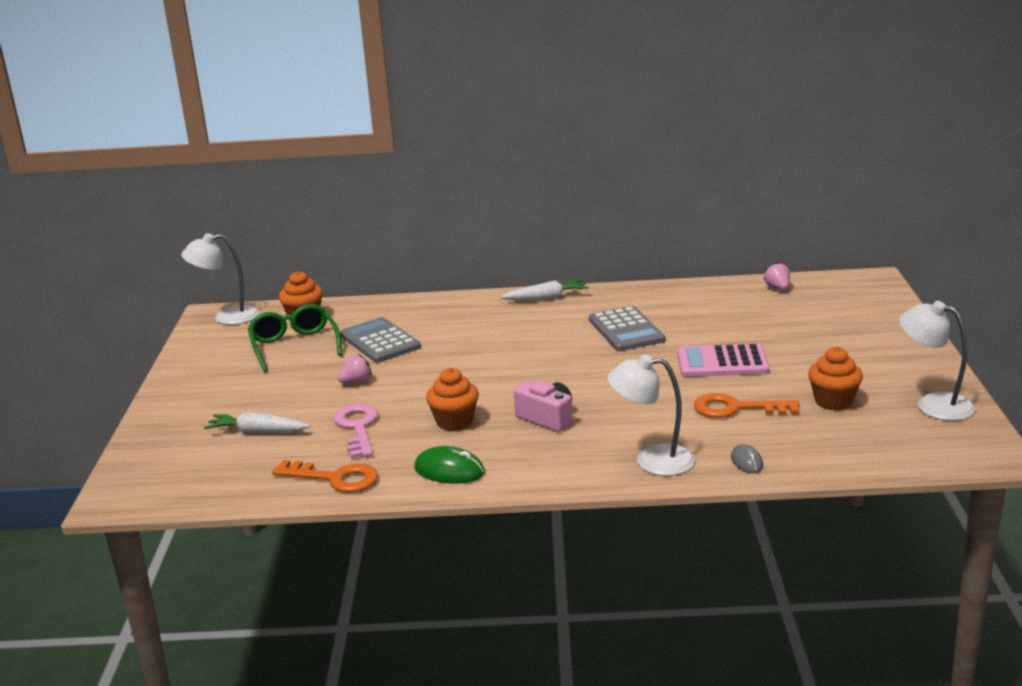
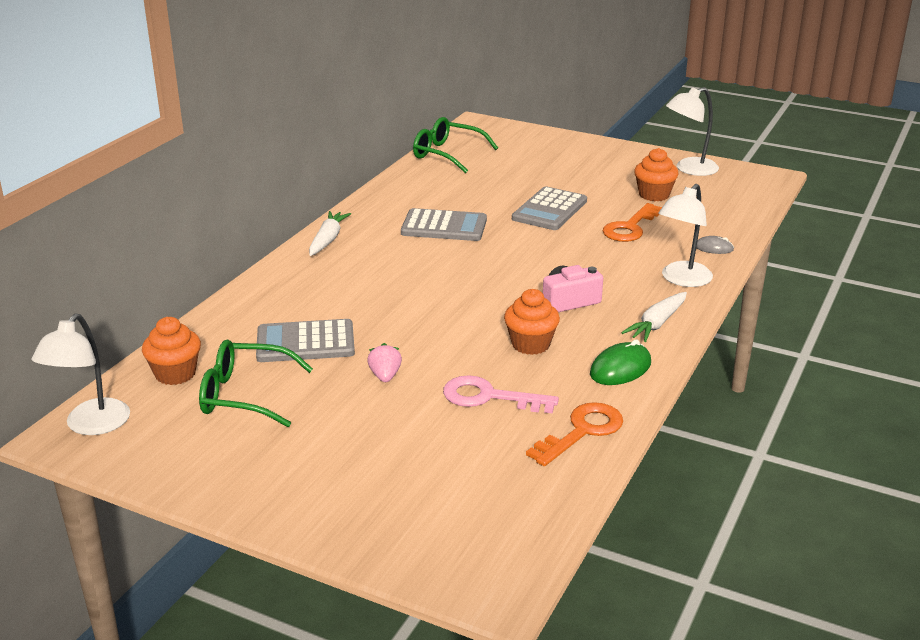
camera: 65 degrees left, 5 degrees up
(257, 432) = (434, 459): white carrot -> white carrot (657, 324)
(722, 362) = (549, 210): pink calculator -> grey calculator
(778, 288) = (447, 154): pink strawberry -> green glasses

